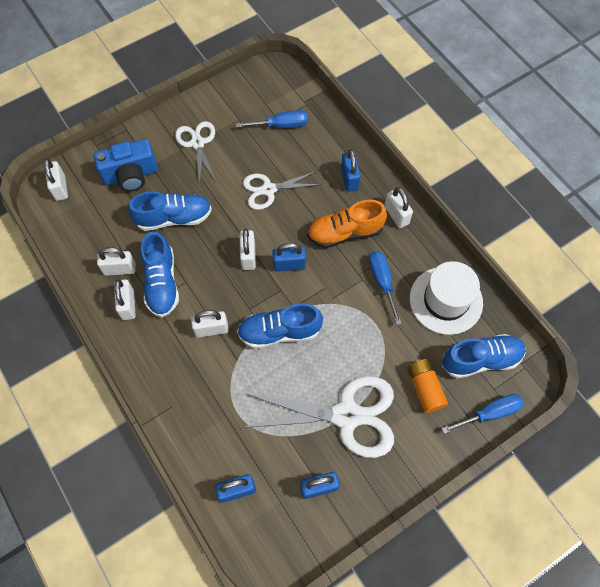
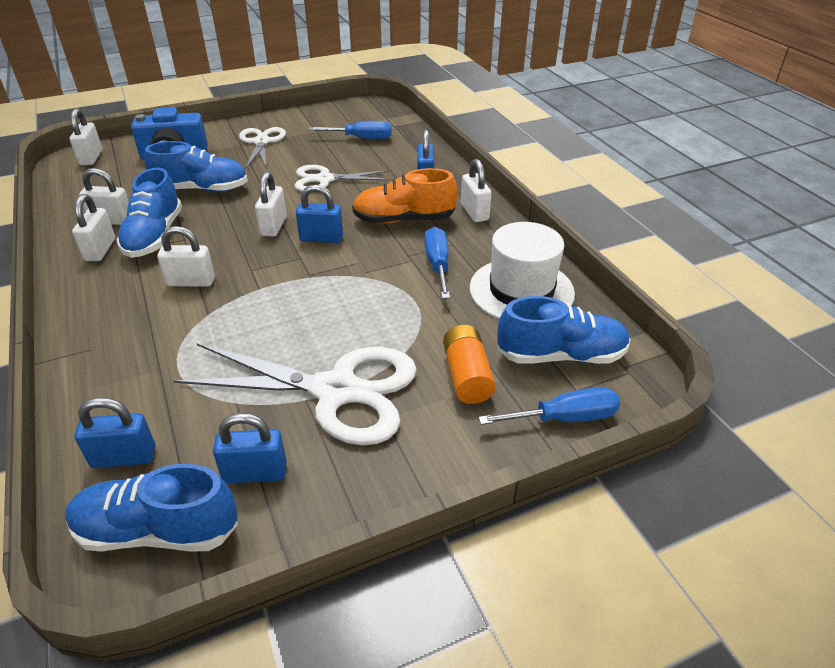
camera: 10 degrees right, 25 degrees down
(279, 332) = (279, 294): blue shoe -> blue shoe (158, 530)

